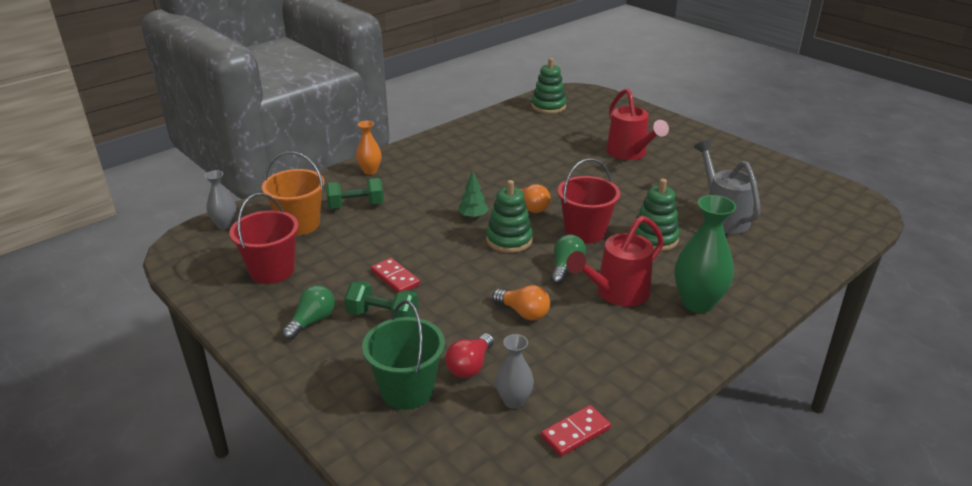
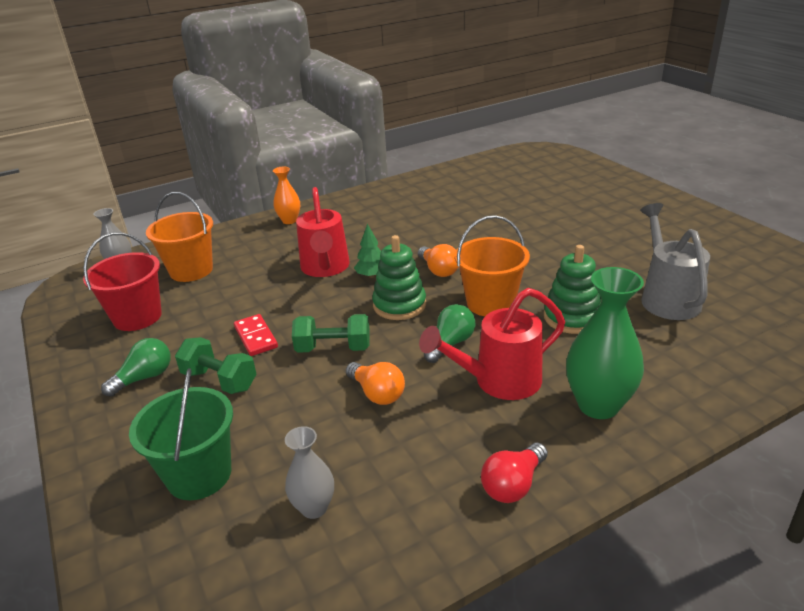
camera: 15 degrees right, 0 degrees up
(356, 205) = (257, 255): green dumbbell -> green dumbbell (333, 348)
(470, 366) = (284, 454): red light bulb -> red light bulb (513, 485)
(548, 106) = (506, 164): green stacking toy -> none
(575, 432) = (370, 565): red domino -> none
(585, 232) = (490, 303): red bucket -> orange bucket
(629, 153) = (578, 218): red watering can -> red watering can (325, 268)

